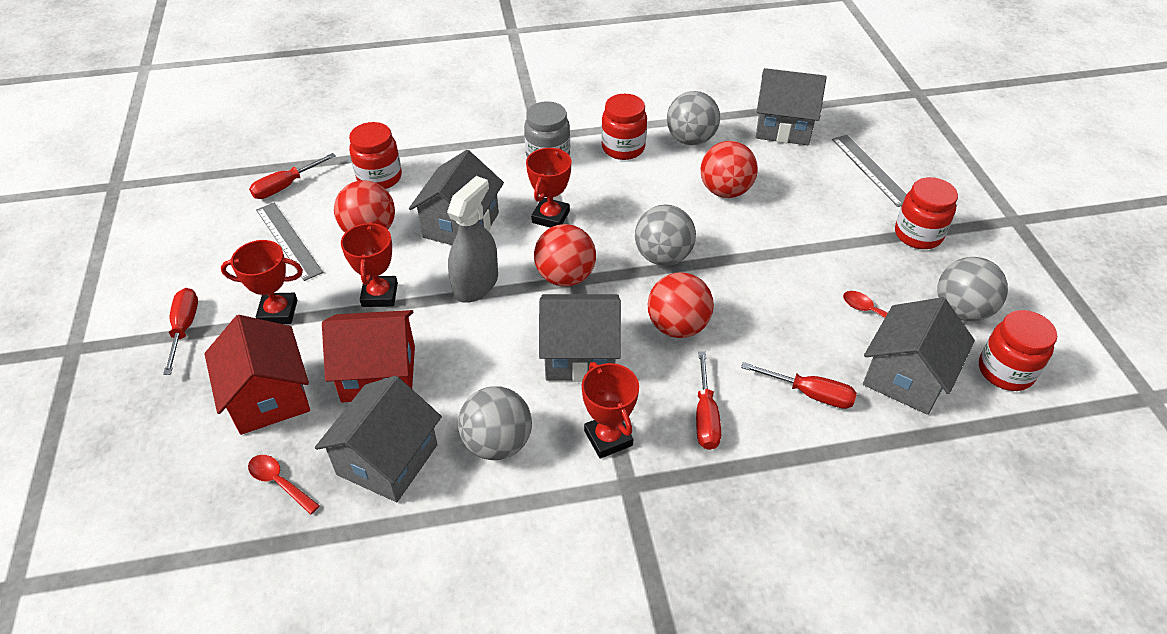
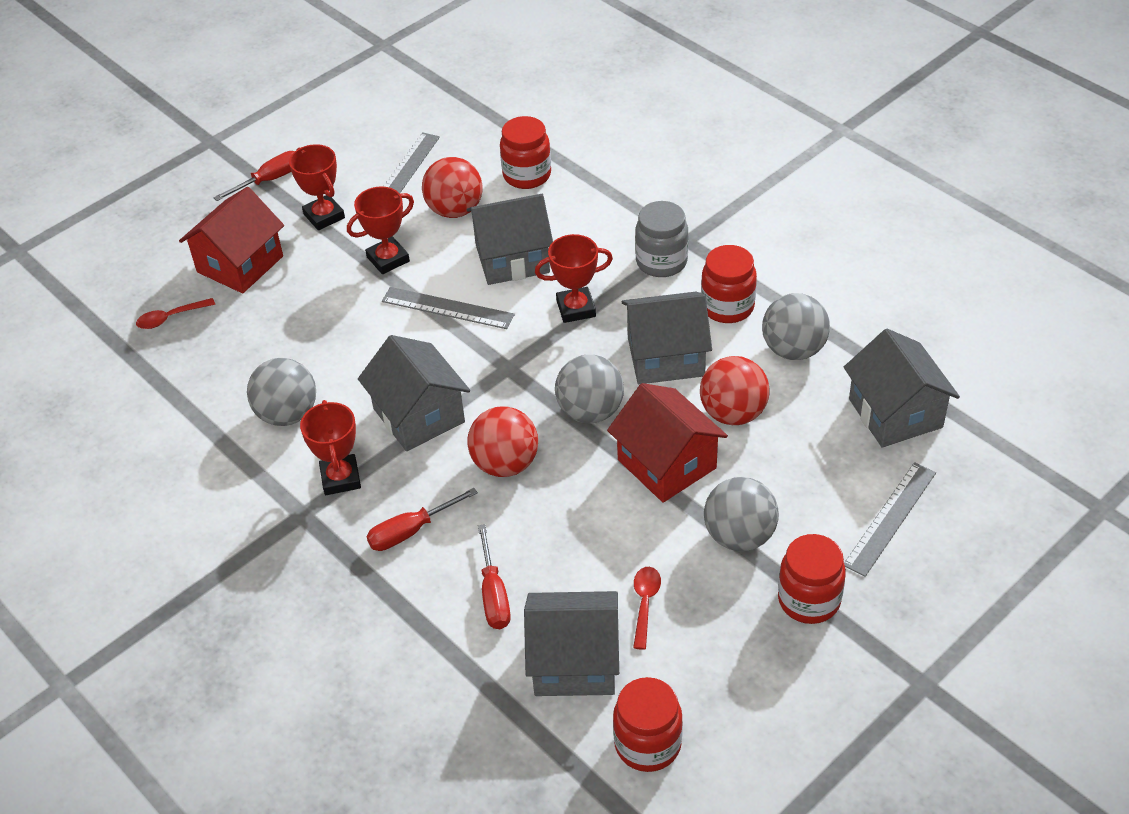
camera: 60 degrees right, 0 degrees up
(279, 482) = (170, 318): red spoon -> red spoon turned 120 degrees counterclockwise
(285, 186) = (465, 130): red screwdriver -> none
(378, 373) = (306, 308): red house -> red house (666, 464)
(387, 459) = (228, 361): grey house -> grey house (665, 357)
(476, 284) = (447, 308): grey spray bottle -> grey ruler
(565, 277) = (505, 358): red ball -> none
(608, 438) = (340, 478): red trophy -> red trophy turned 45 degrees counterclockwise
(961, 310) = (713, 678): grey ball -> grey ball (739, 536)

